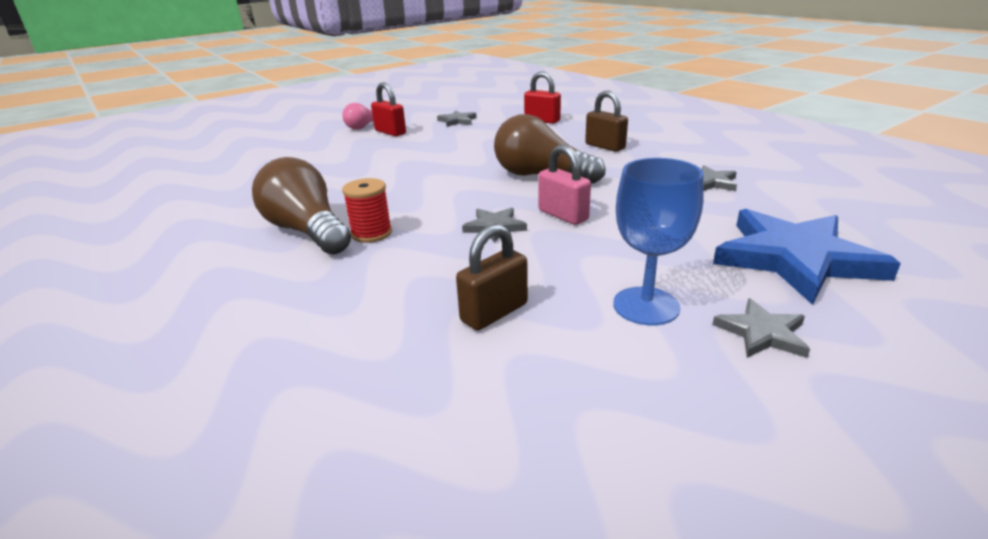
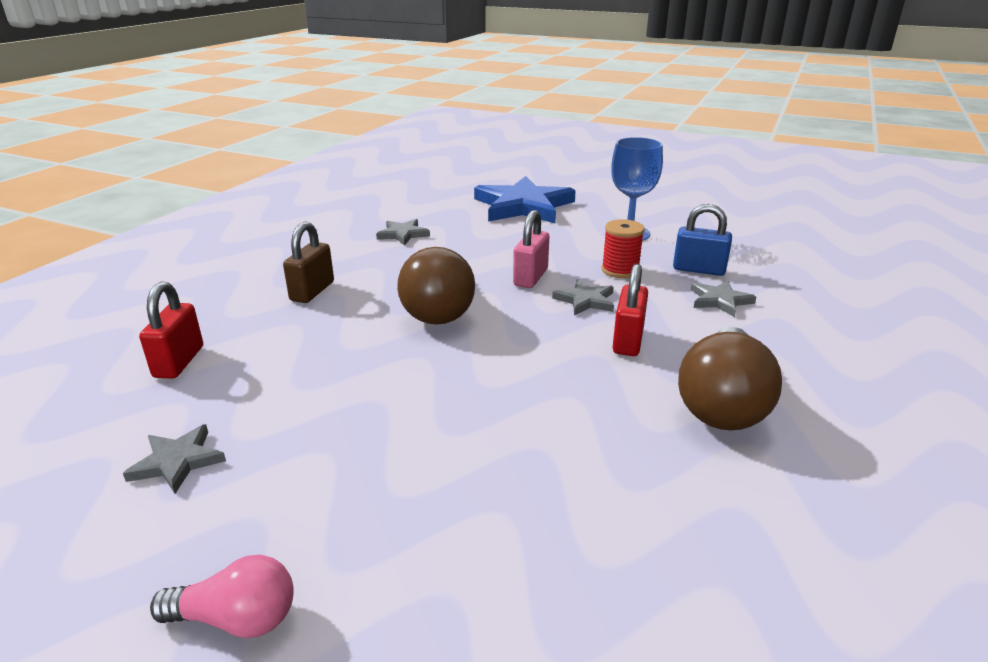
camera: 120 degrees left, 0 degrees up
(371, 233) = (673, 358): red spool -> red spool (620, 270)
(390, 132) = (283, 532): red padlock -> red padlock (627, 341)
(494, 312) = (698, 269): brown padlock -> blue padlock
(762, 333) = (617, 209): grey star -> grey star (720, 300)

